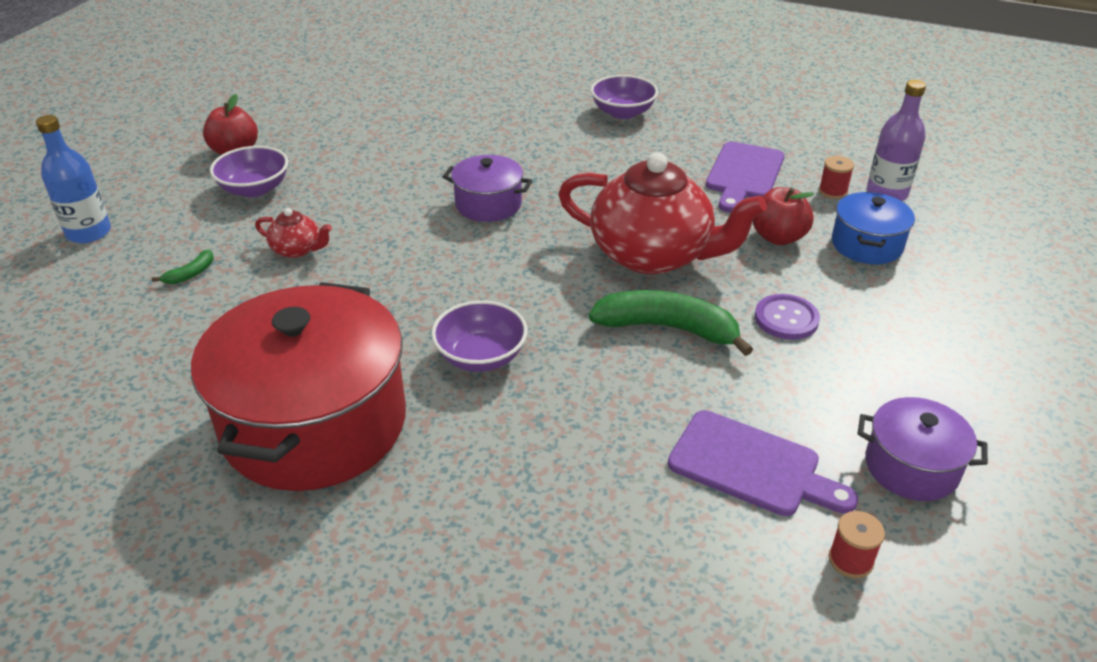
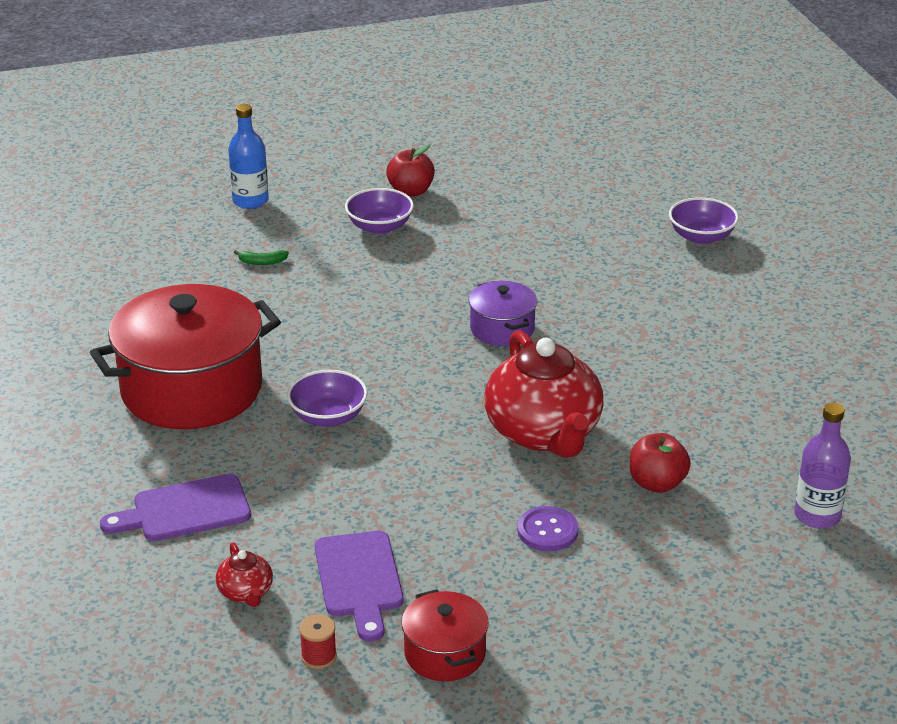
camera: 50 degrees right, 5 degrees down
(297, 250) = (339, 284): red teapot -> red teapot (246, 592)
(623, 112) = (735, 322): purple bowl -> purple bowl (701, 237)
(668, 328) = (461, 480): green banana -> none
(744, 174) = (730, 427): purple cutting board -> purple cutting board (185, 510)
(833, 191) = (774, 484): red spool -> none
(867, 245) = (713, 534): blue pot -> none
(911, 467) = (445, 653): purple pot -> red pot

